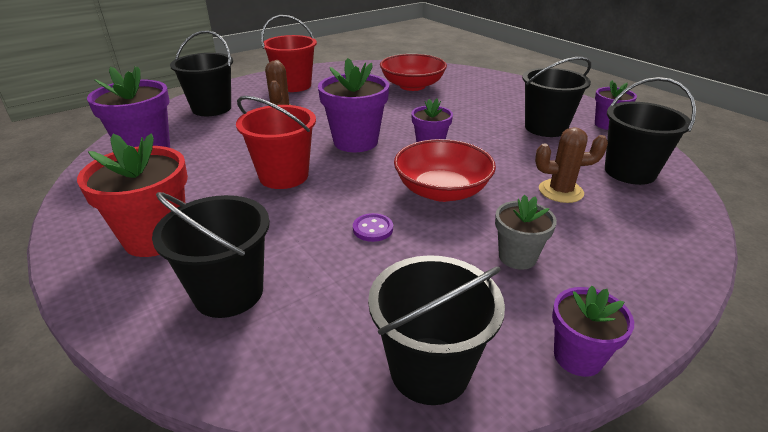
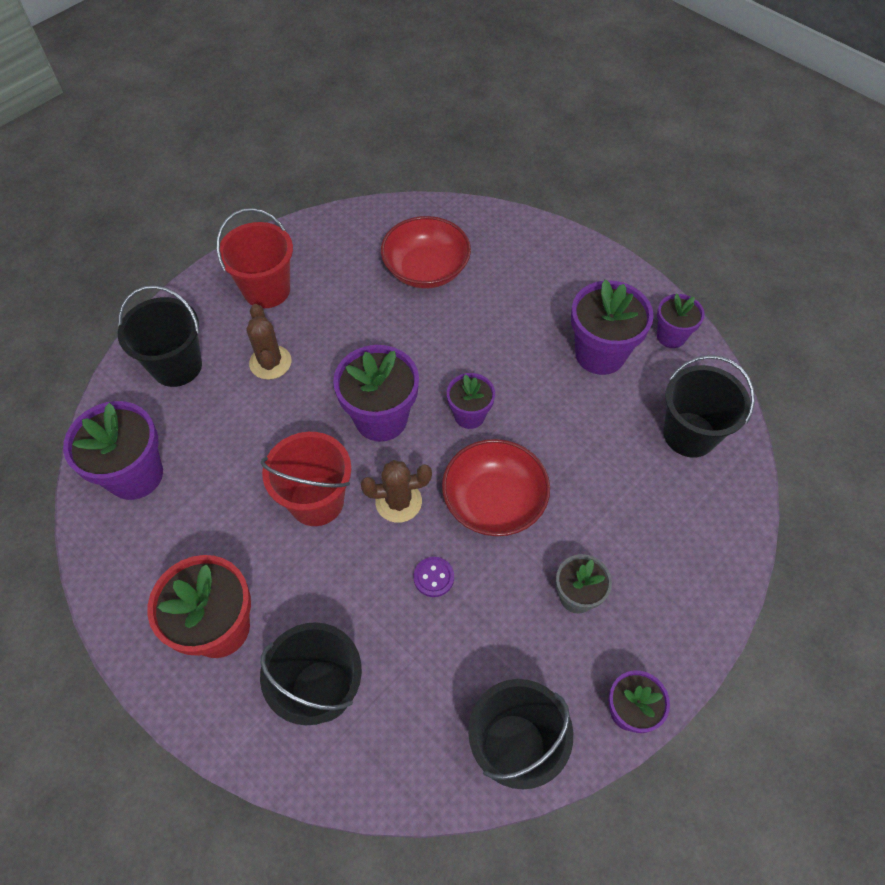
camera: 10 degrees left, 25 degrees up
(545, 128) = (600, 354): black bucket -> purple flower pot
(560, 191) = (616, 482): brown cactus -> brown cactus (398, 502)

